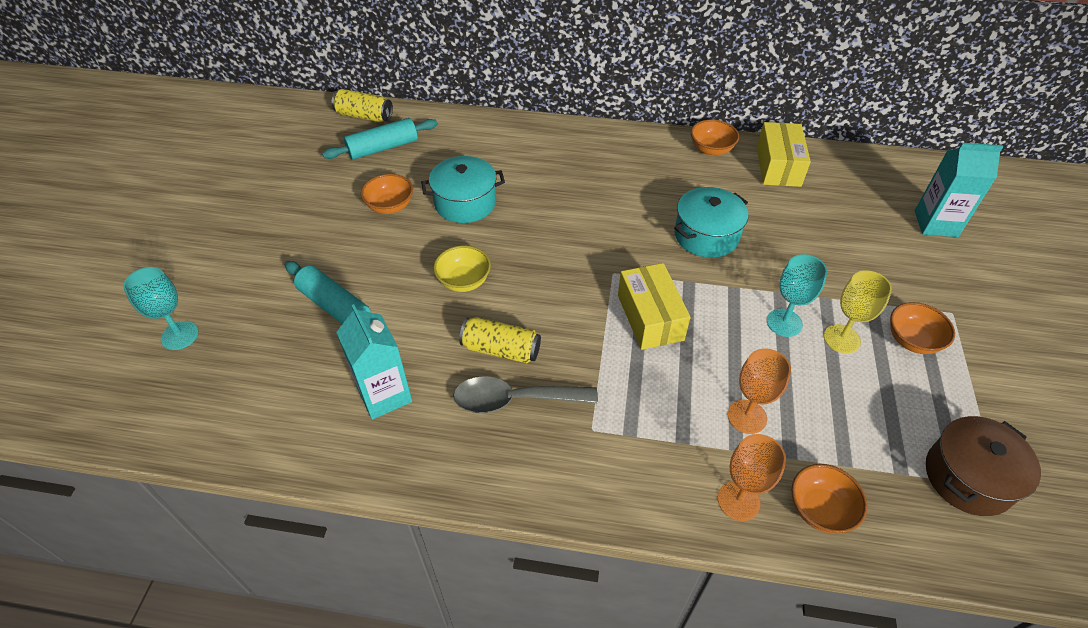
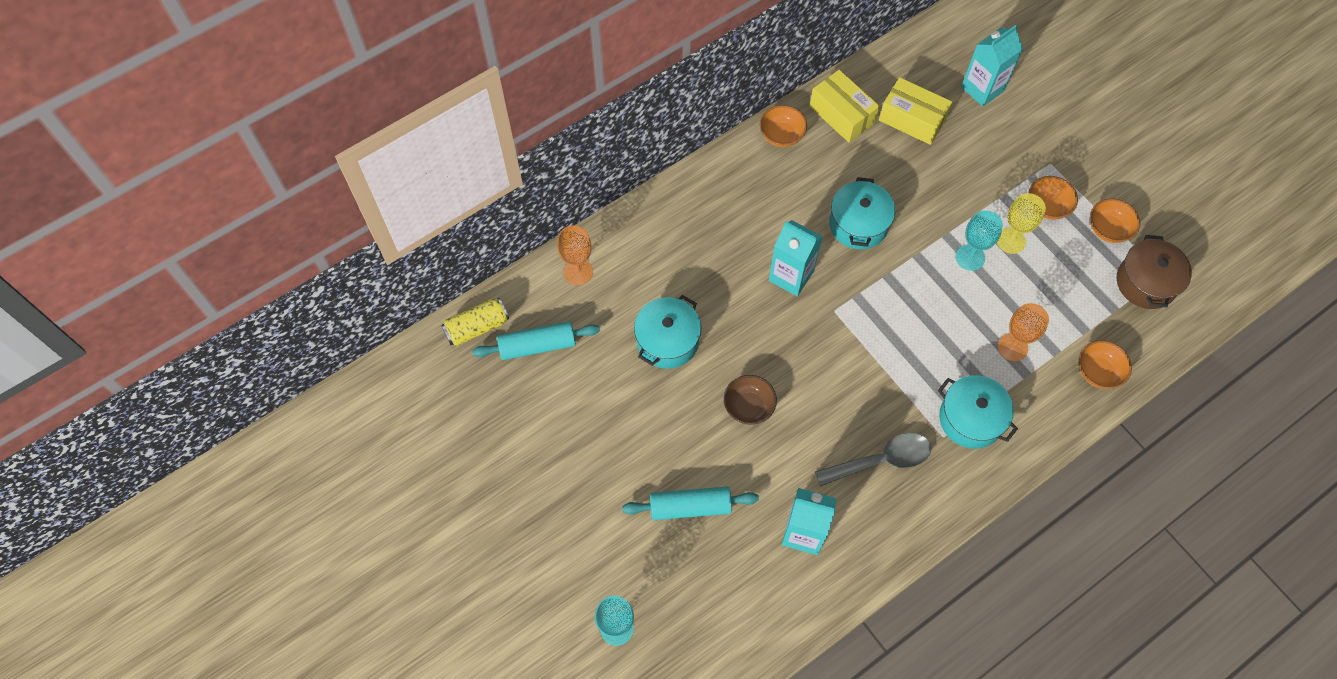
camera: 45 degrees left, 15 degrees up
(383, 148) = (537, 345): turquoise rolling pin -> turquoise rolling pin turned 60 degrees clockwise
(390, 206) = (617, 393): orange bowl -> orange bowl (1108, 229)
(464, 281) = (748, 407): yellow bowl -> brown bowl
(501, 349) = (833, 434): yellow can -> none
(515, 400) = (881, 460): grey spoon -> grey spoon turned 150 degrees counterclockwise
(607, 229) = (791, 276): none -> turquoise carton
(635, 437) = (970, 419): none -> turquoise pot
(650, 317) = (892, 325): yellow box -> yellow box (912, 119)
(738, 500) = (1057, 406): orange goblet -> orange goblet (578, 272)

